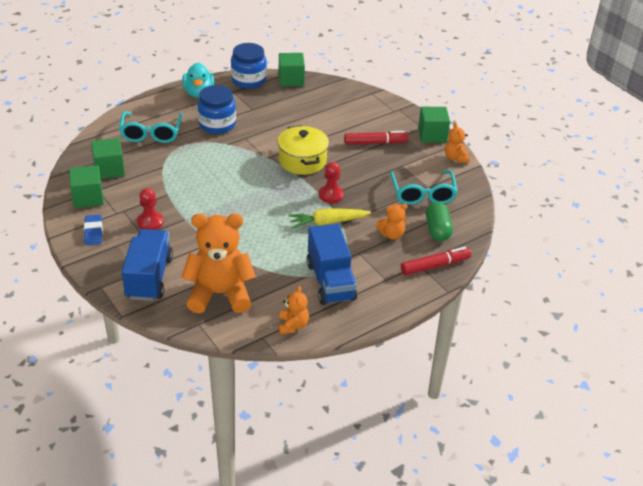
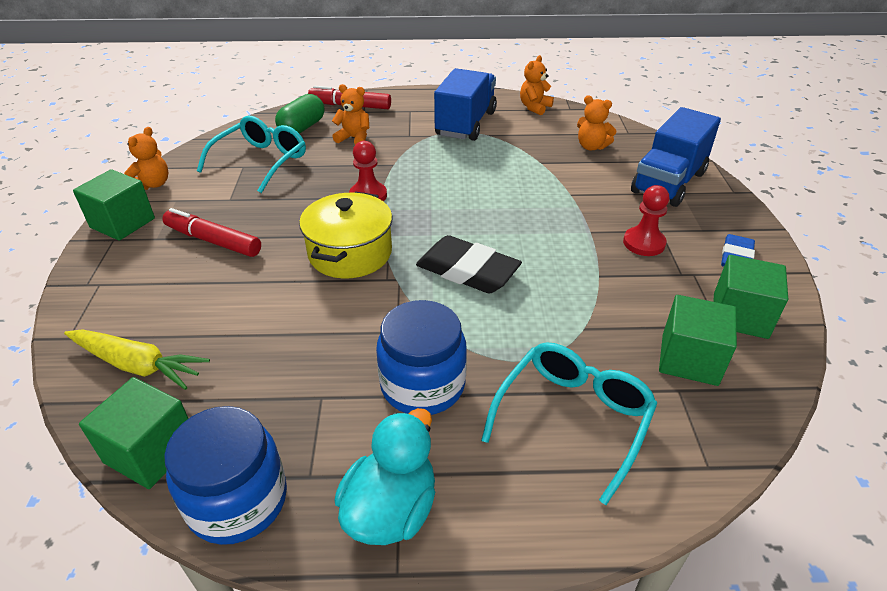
camera: 145 degrees left, 0 degrees up
(220, 294) = (591, 147): orange teddy bear -> orange teddy bear, size x0.47
(236, 173) = (467, 270): none -> black eraser
(328, 222) = (408, 169): yellow carrot -> yellow carrot (137, 365)

